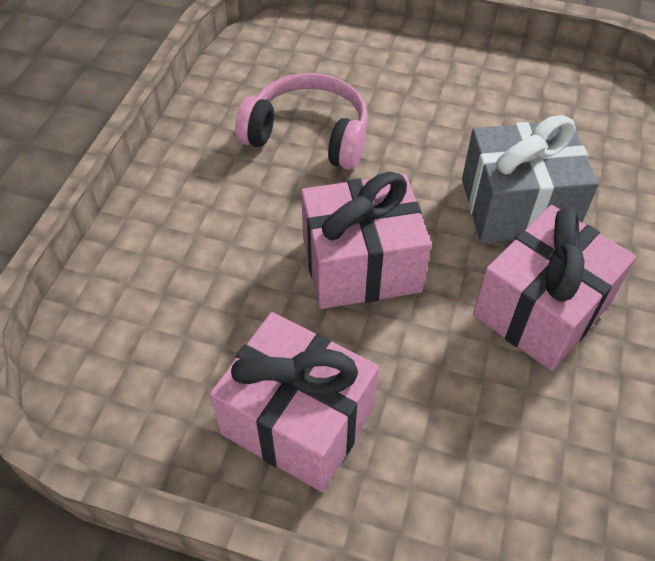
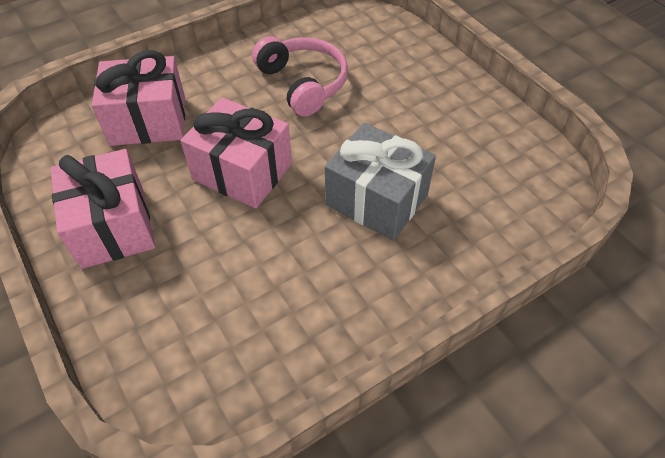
camera: 40 degrees right, 0 degrees up
(541, 309) = (312, 267): pink gift -> pink gift (148, 121)

